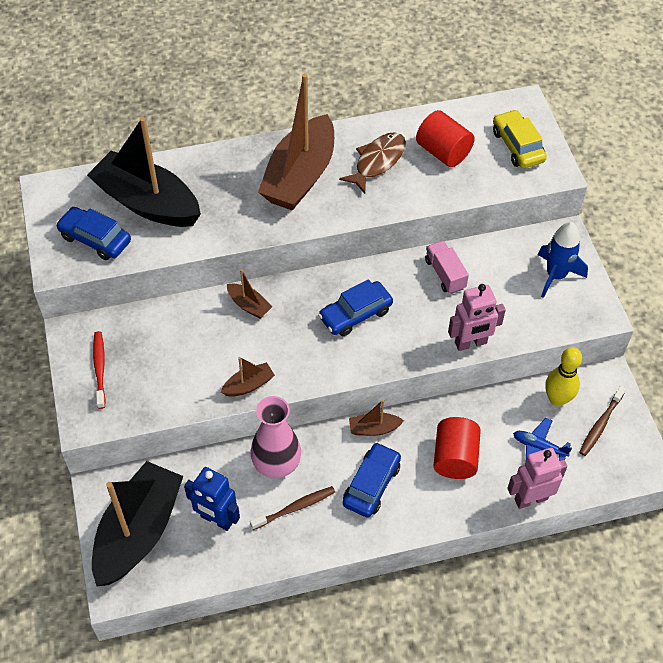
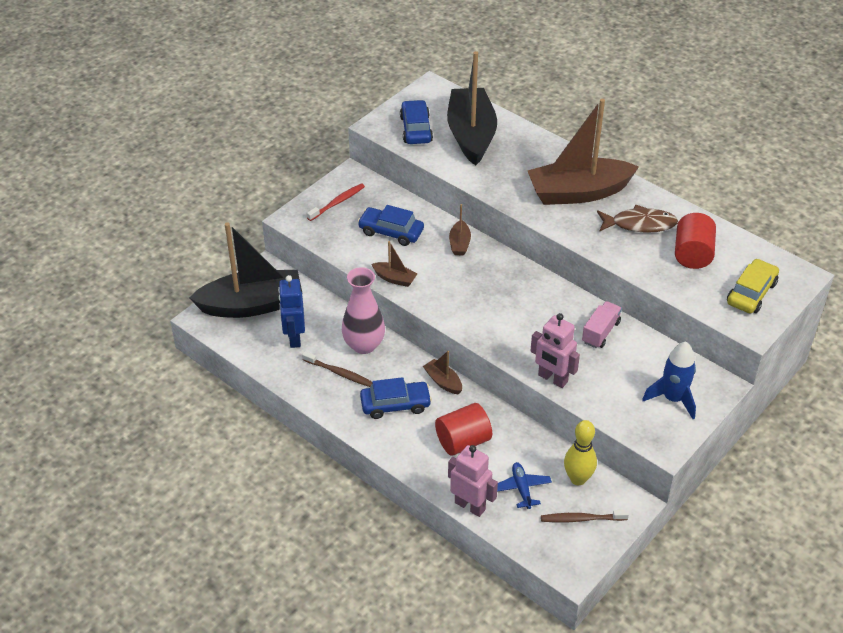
camera: 55 degrees right, 10 degrees down
(355, 314) = (510, 301): blue car -> blue car (391, 232)

